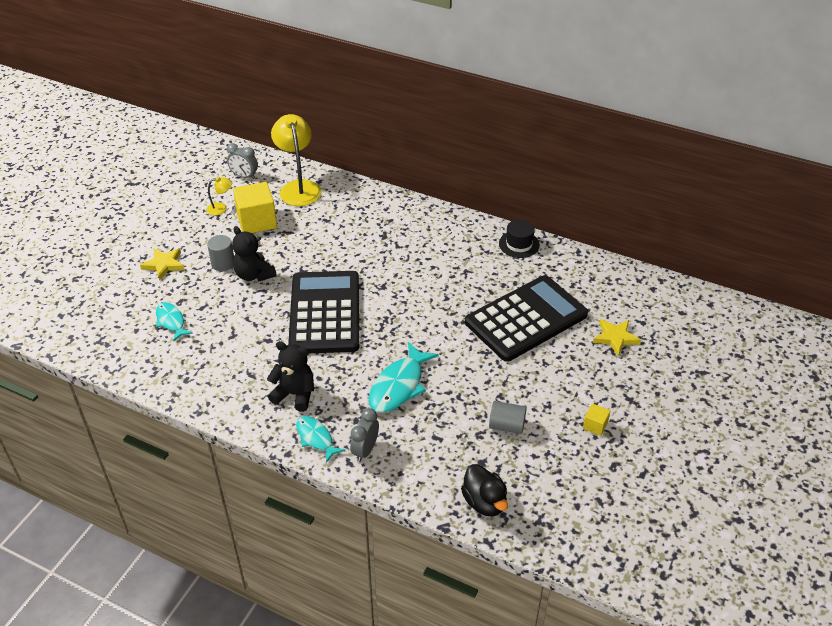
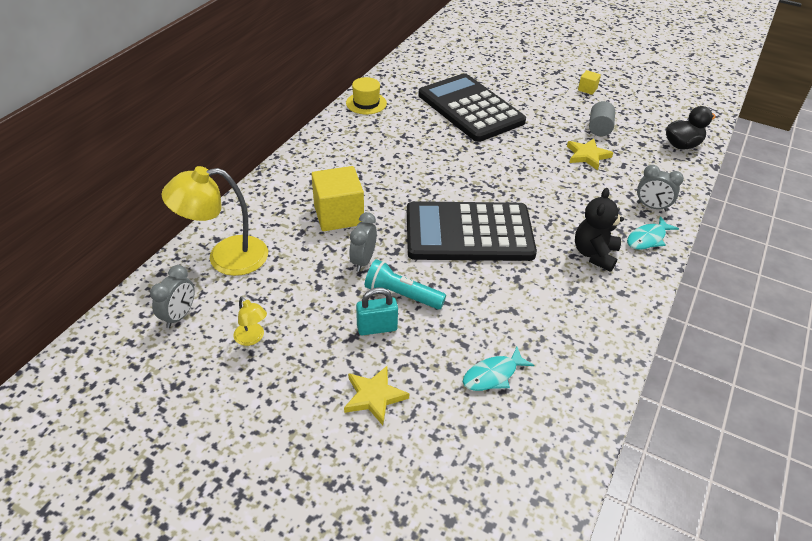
camera: 90 degrees left, 0 degrees up
(221, 208) = (252, 338): yellow lamp -> yellow lamp turned 150 degrees clockwise
(223, 263) = (377, 328): grey cylinder -> turquoise padlock
(254, 275) = (402, 295): black teddy bear -> turquoise flashlight
(257, 221) = (291, 297): yellow cube -> yellow cube (338, 215)
(292, 253) = (363, 261): none -> grey clock
(399, 386) = (567, 184): turquoise fish -> none
(519, 244) = (366, 103): black hat -> yellow hat
(615, 338) = (490, 70): yellow star -> yellow star (587, 156)

